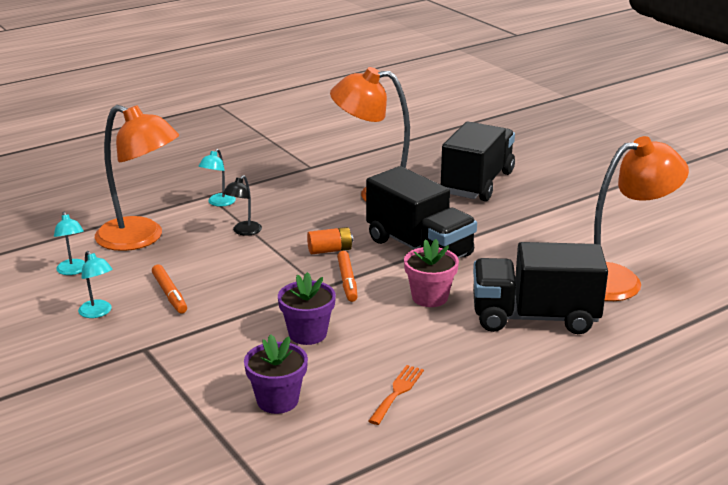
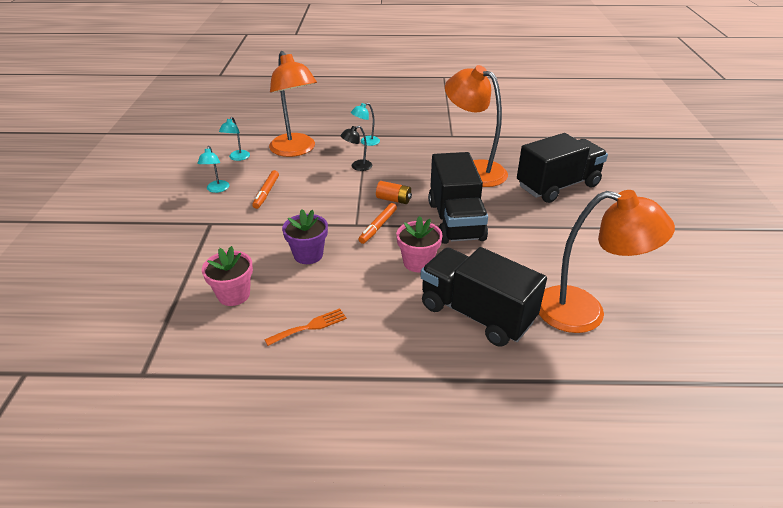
camera: 35 degrees right, 10 degrees up
(277, 400) = (234, 295): purple flower pot -> pink flower pot

